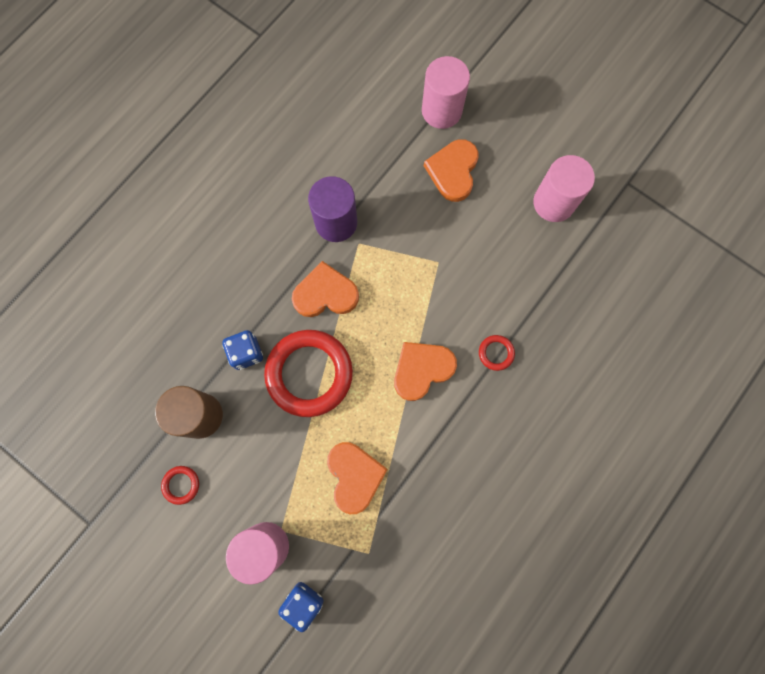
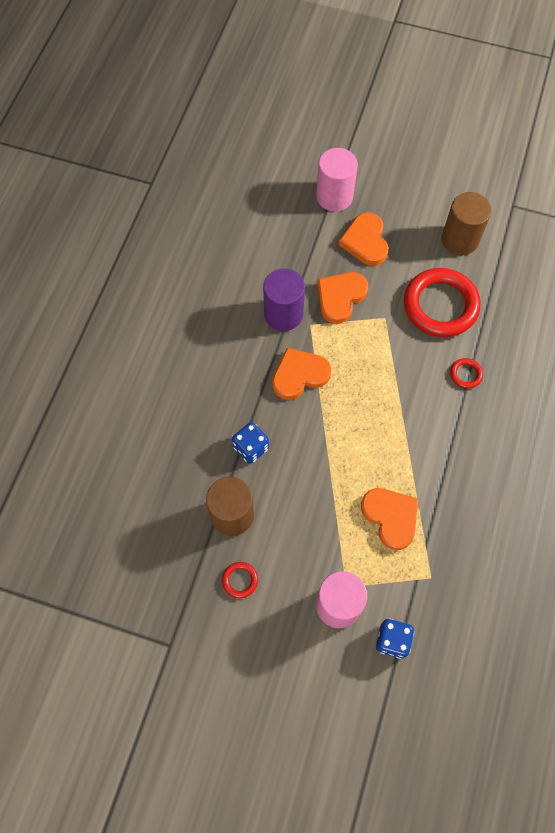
camera: 20 degrees left, 10 degrees down
(309, 374) = (314, 446): red ring -> red ring (440, 305)
(422, 369) = (409, 409): orange heart -> orange heart (340, 297)
(554, 203) = (460, 240): pink cylinder -> brown cylinder

